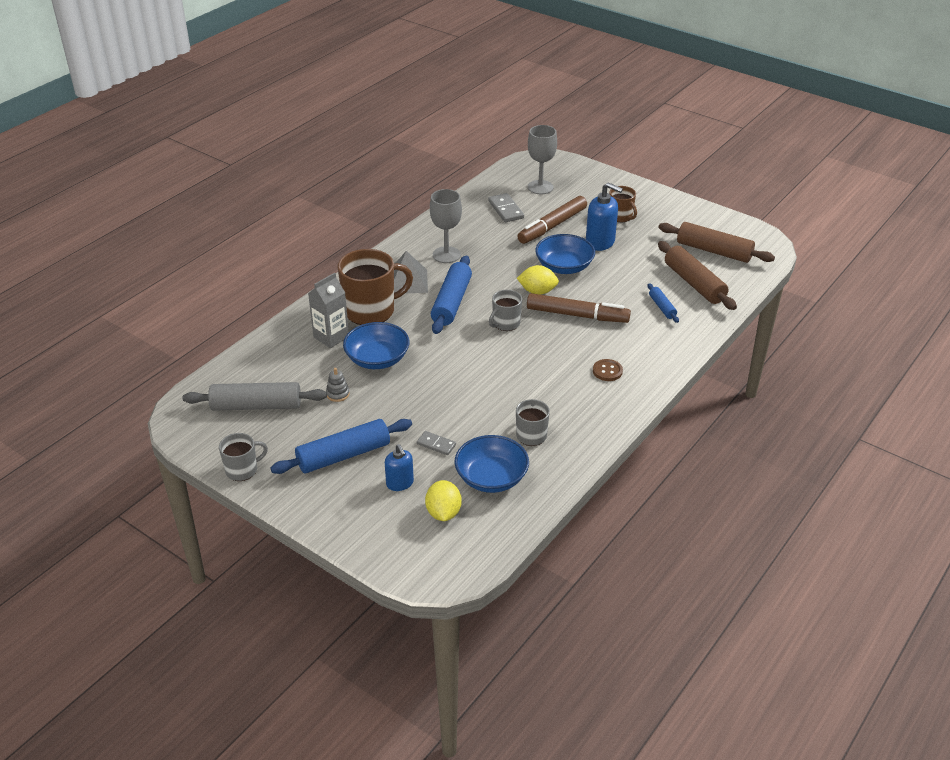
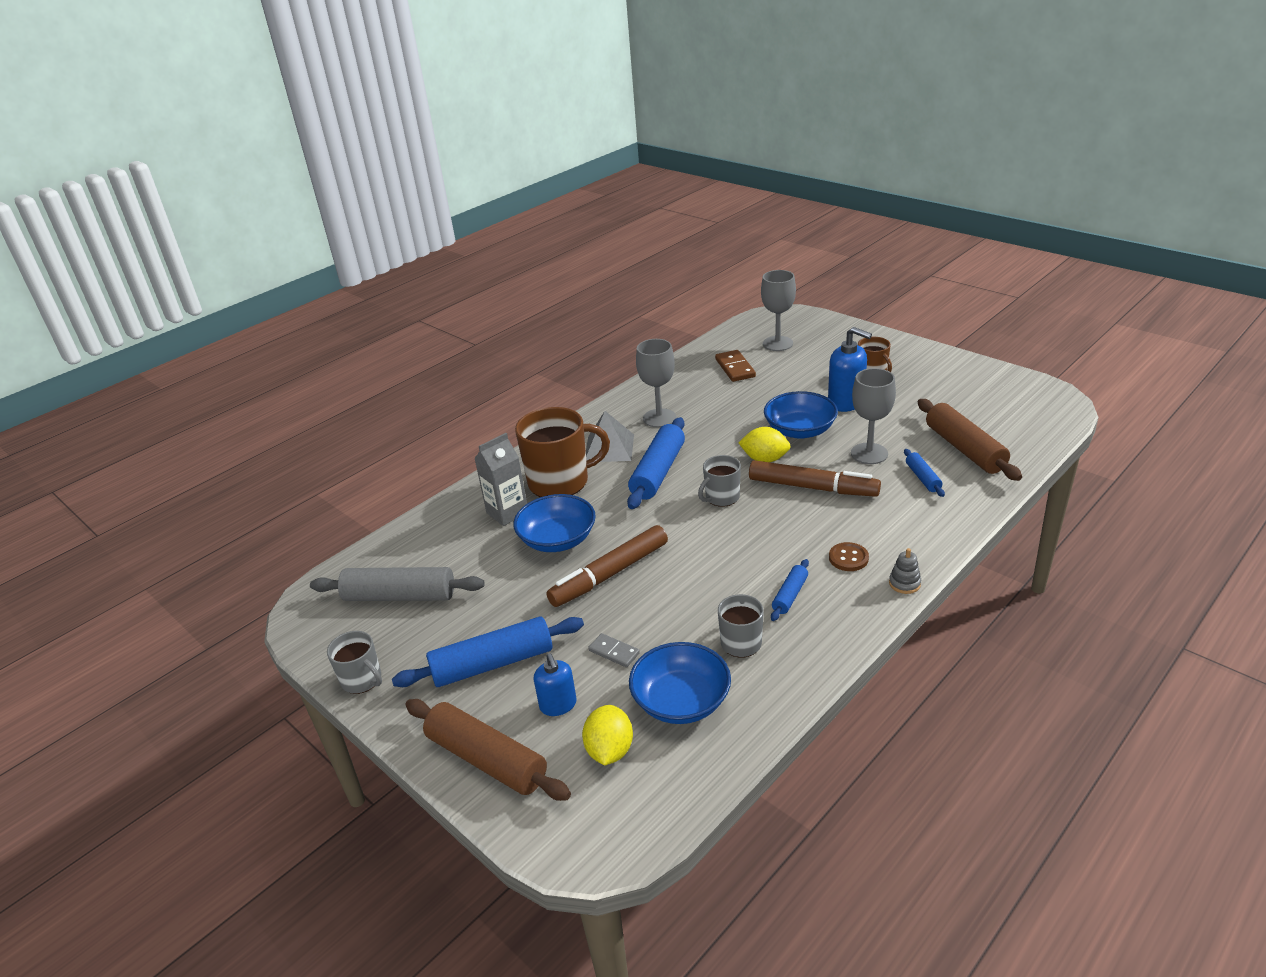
camera: 10 degrees right, 5 degrees down
(242, 470) = (362, 680): grey mug -> grey mug turned 60 degrees clockwise
(338, 394) = (501, 583): grey stacking toy -> grey stacking toy (904, 583)
(506, 210) = (735, 368): grey domino -> brown domino
(552, 226) = (789, 385): brown marker -> brown marker (610, 574)
(565, 400) = (790, 595): none -> blue rolling pin
(620, 287) = (869, 453): none -> grey goblet
(714, 251) = (989, 411): brown rolling pin -> brown rolling pin (487, 759)

